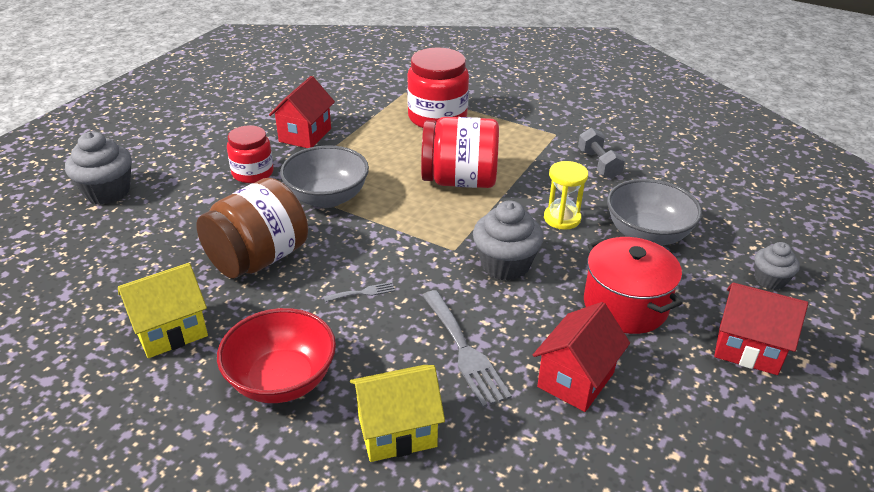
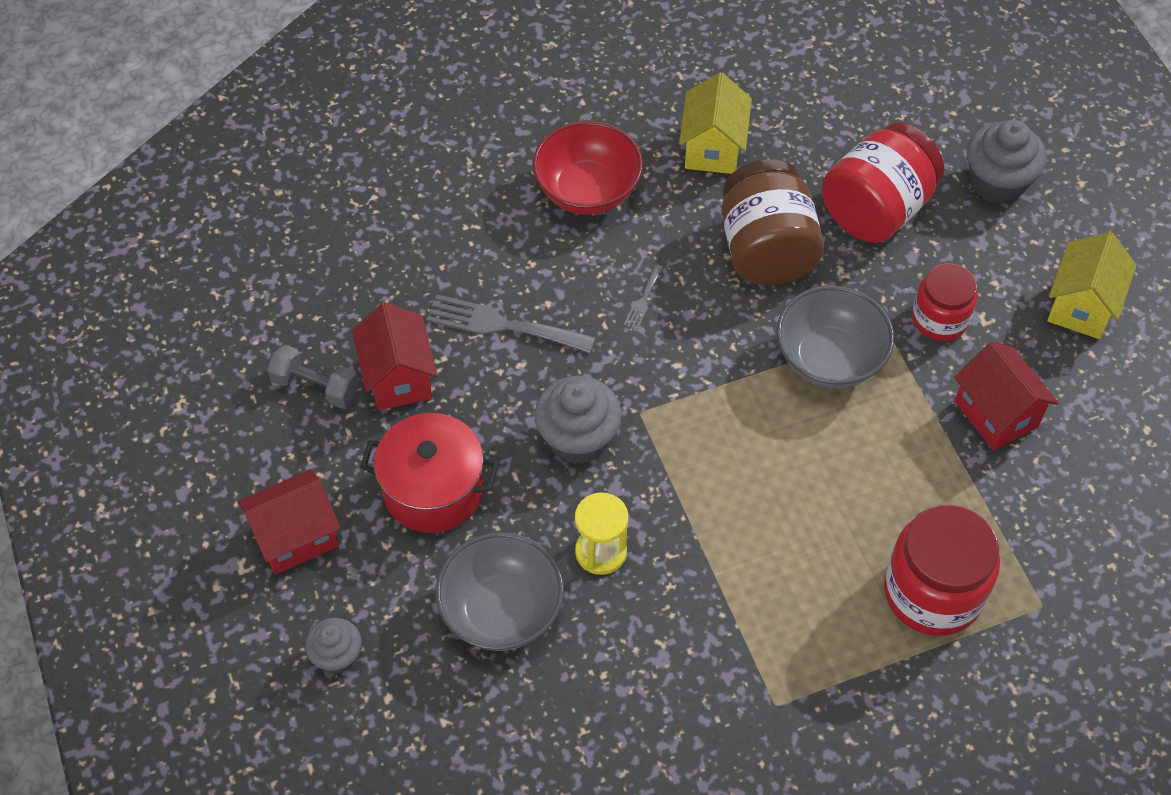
camera: 130 degrees right, 20 degrees up
(397, 431) = (468, 230): yellow house -> yellow house (1081, 306)
(459, 181) = (758, 507): red jar -> red jar (876, 209)
(598, 164) = (666, 691): grey dumbbell -> grey dumbbell (316, 386)

